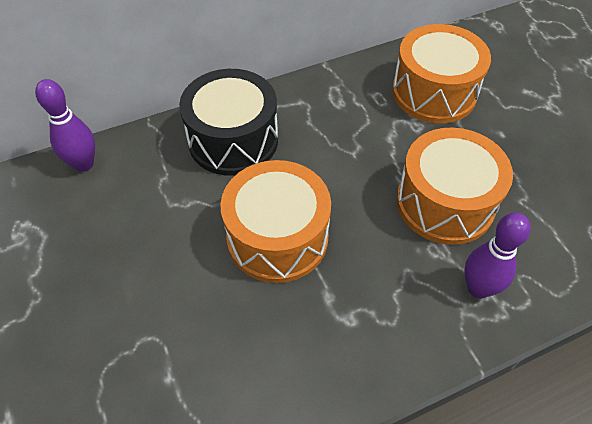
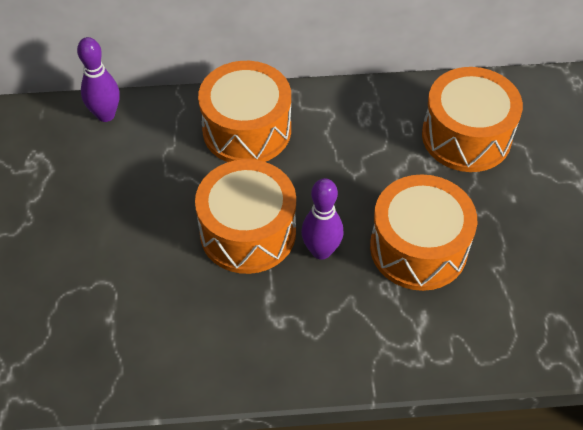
camera: 20 degrees right, 0 degrees up
(233, 140) = (247, 130): black drum -> orange drum
(478, 288) = (408, 333): purple bowling pin -> purple bowling pin (321, 251)

